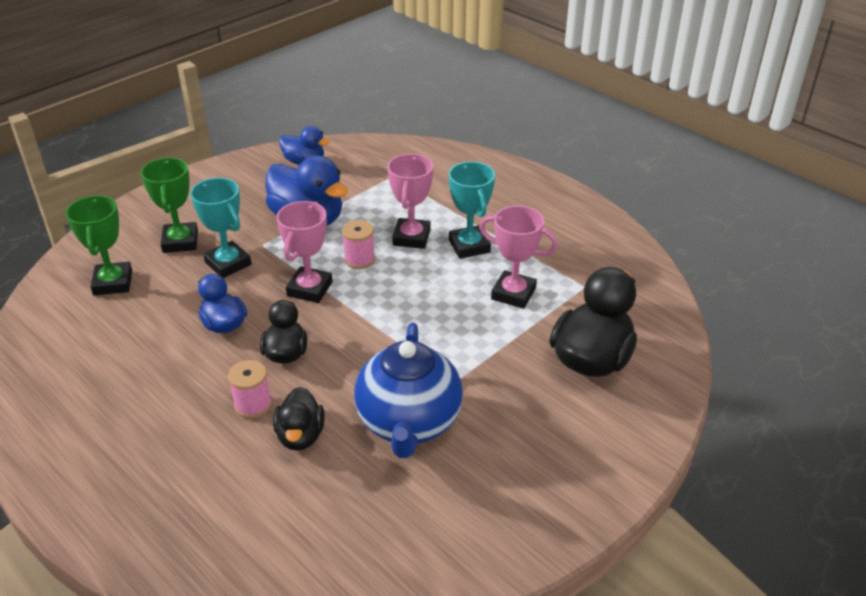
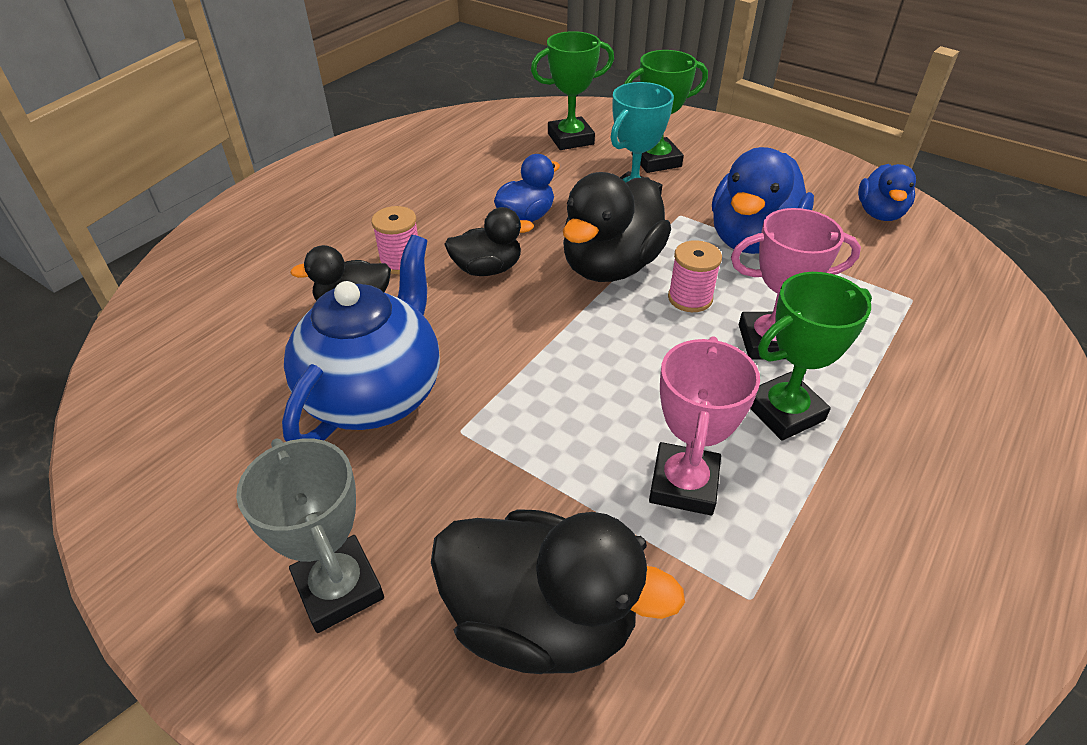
camera: 80 degrees right, 5 degrees up
(310, 289) = (610, 266): pink trophy -> black duck
(409, 423) = (375, 394): blue teapot -> blue teapot turned 120 degrees clockwise
(469, 246) = (784, 411): turquoise trophy -> green trophy
(566, 441) = (339, 588): none -> grey trophy

